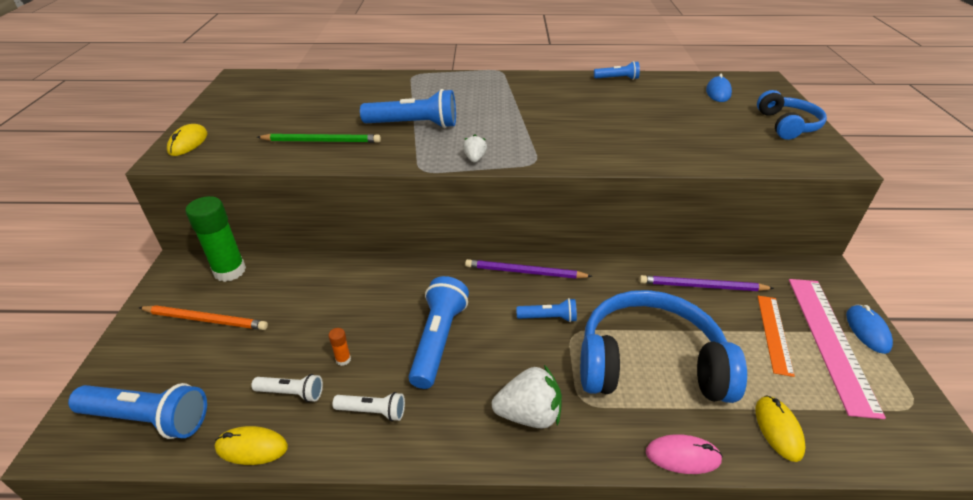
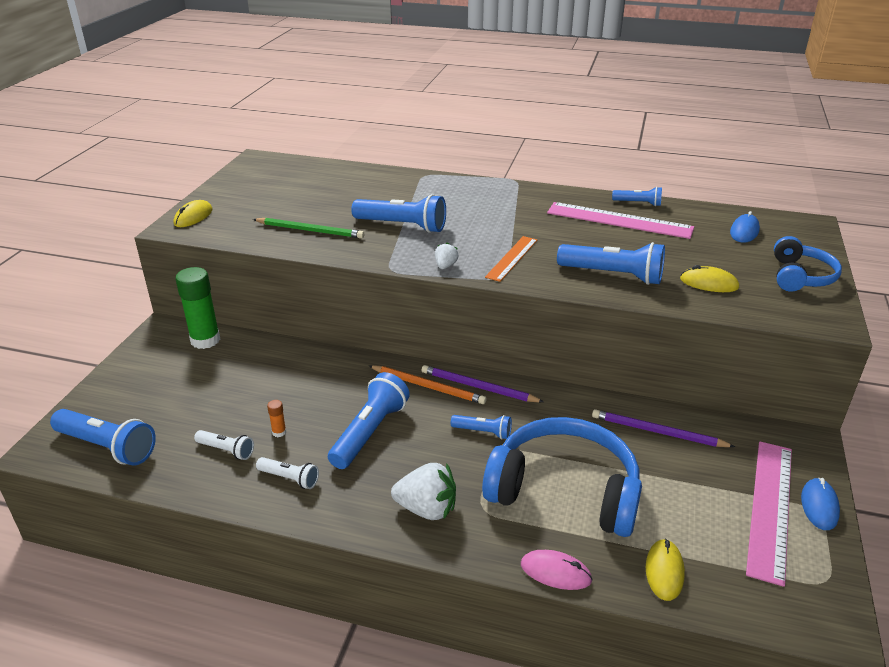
camera: 15 degrees right, 5 degrees down
(206, 320) = (173, 378): orange pencil -> orange pencil (428, 386)
(252, 447) = (181, 485): yellow mouse -> yellow mouse (709, 283)
(610, 95) = (619, 220): none -> pink ruler
(633, 146) = (613, 275): none -> blue flashlight
(774, 333) = (711, 489): orange ruler -> orange ruler (512, 258)

